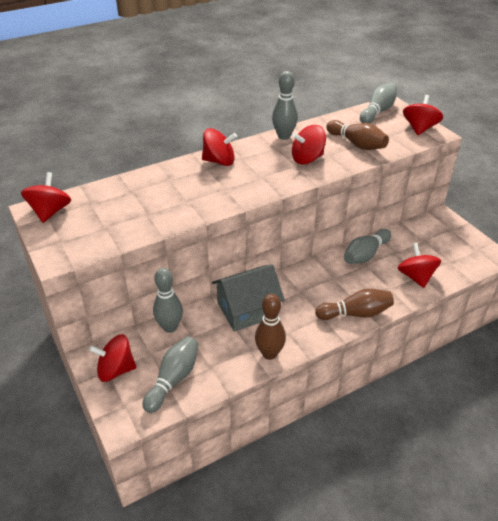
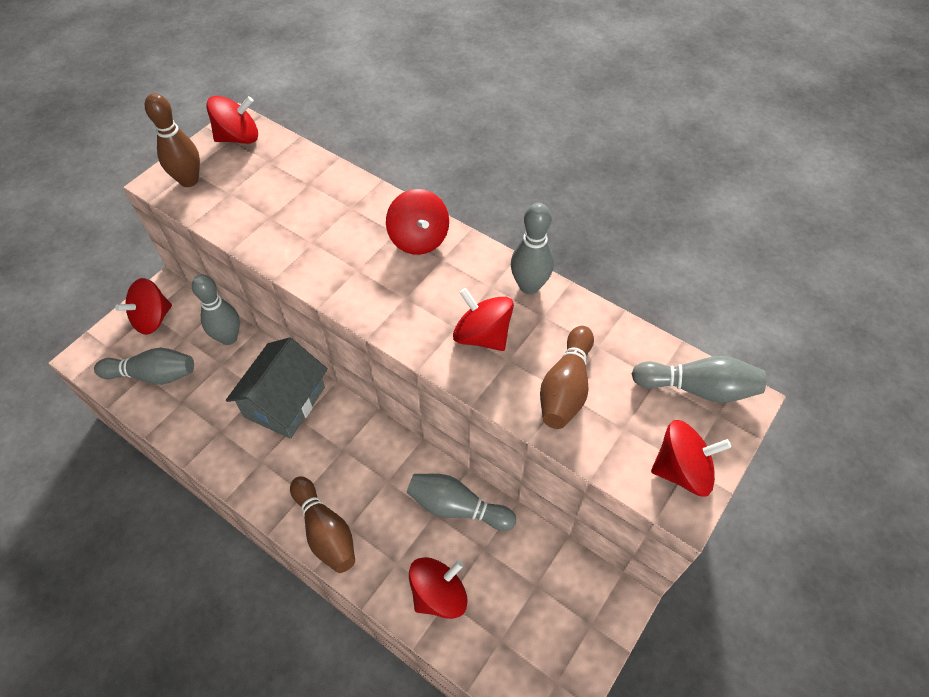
camera: 65 degrees right, 15 degrees up
(116, 370) = (152, 319): red spinning top -> red spinning top turned 105 degrees counterclockwise
(247, 310) = (285, 402): grey house -> grey house turned 75 degrees clockwise
(269, 353) = (219, 453): brown bowling pin -> brown bowling pin (189, 180)

